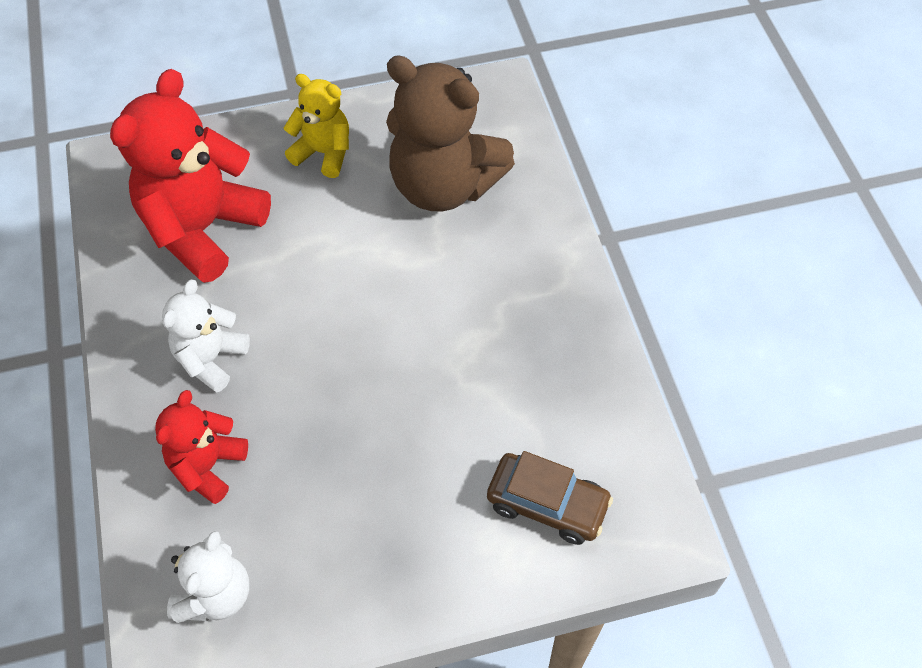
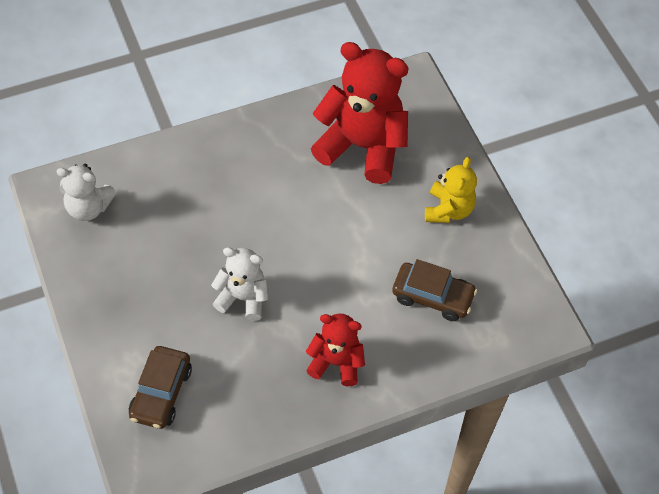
camera: 80 degrees right, 0 degrees up
(207, 466) = (175, 186): red teddy bear -> red teddy bear (336, 362)
(211, 359) = (255, 172): white teddy bear -> white teddy bear (243, 298)
(444, 186) = (432, 296): brown teddy bear -> brown car

